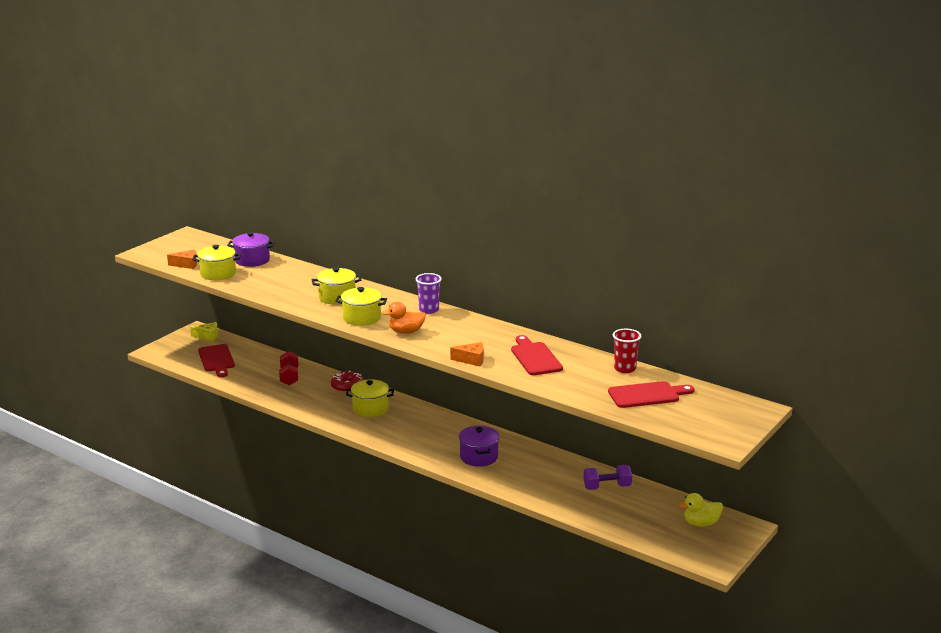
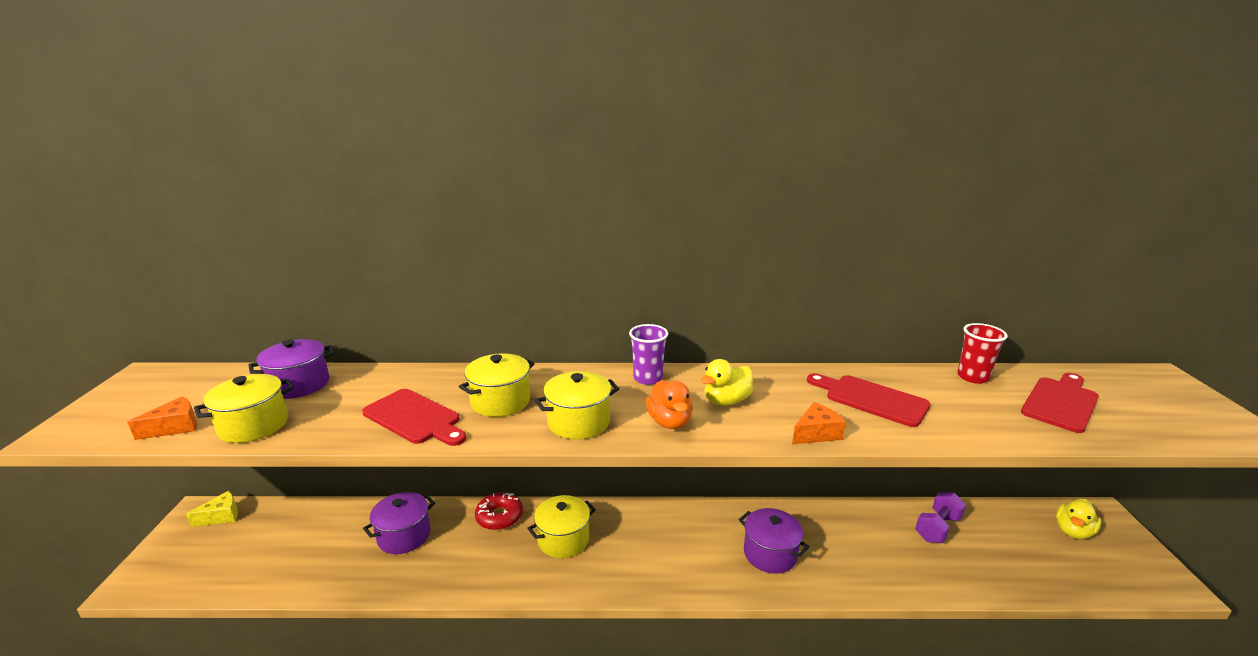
camera: 35 degrees left, 0 degrees up
(216, 359) = (263, 552): red cutting board -> red cutting board (414, 418)
(289, 377) = (404, 536): red dumbbell -> purple pot
(406, 332) = (669, 422): orange duck -> orange duck turned 60 degrees counterclockwise
(452, 333) = (726, 401): none -> yellow duck

